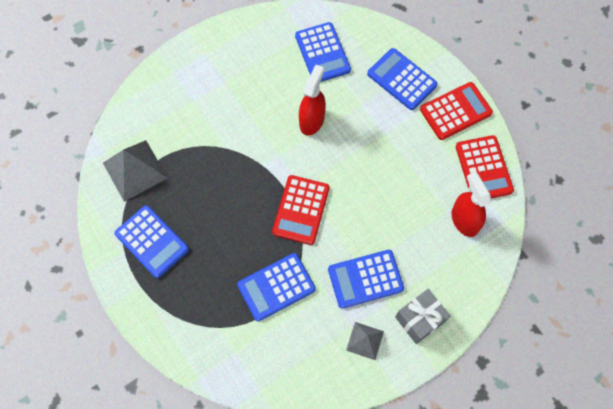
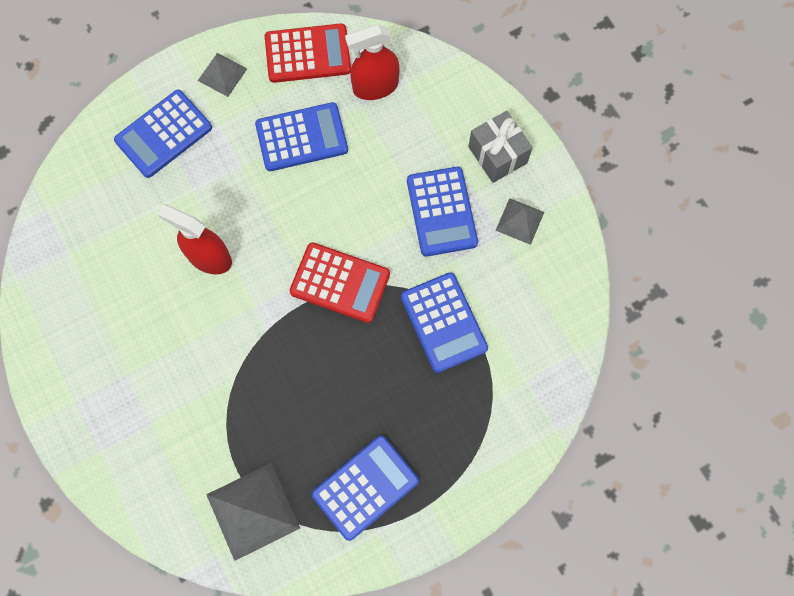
camera: 85 degrees left, 5 degrees up
(322, 53) = (103, 233): blue calculator -> blue calculator (301, 137)
(455, 111) = (222, 74): red calculator -> grey pyramid

